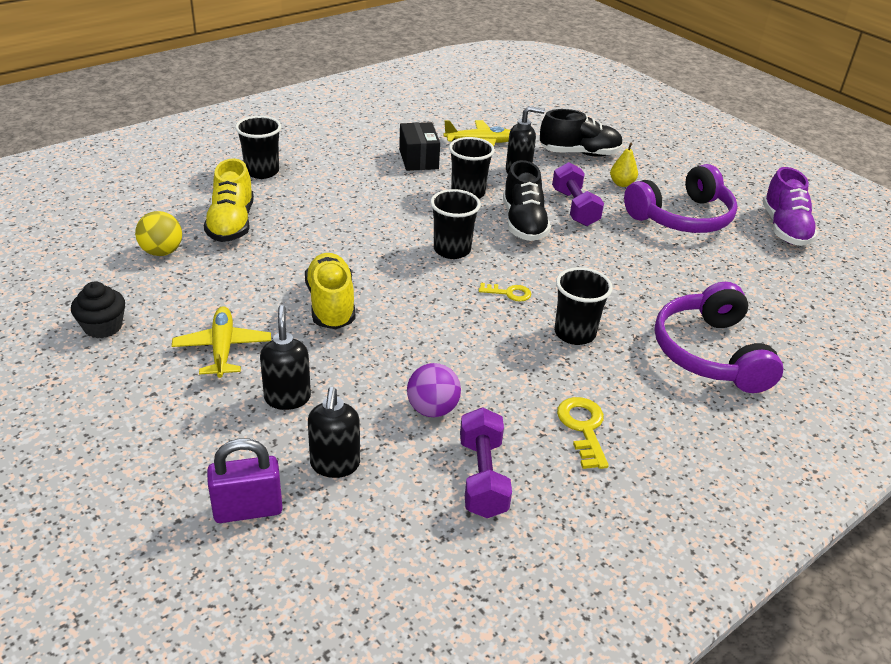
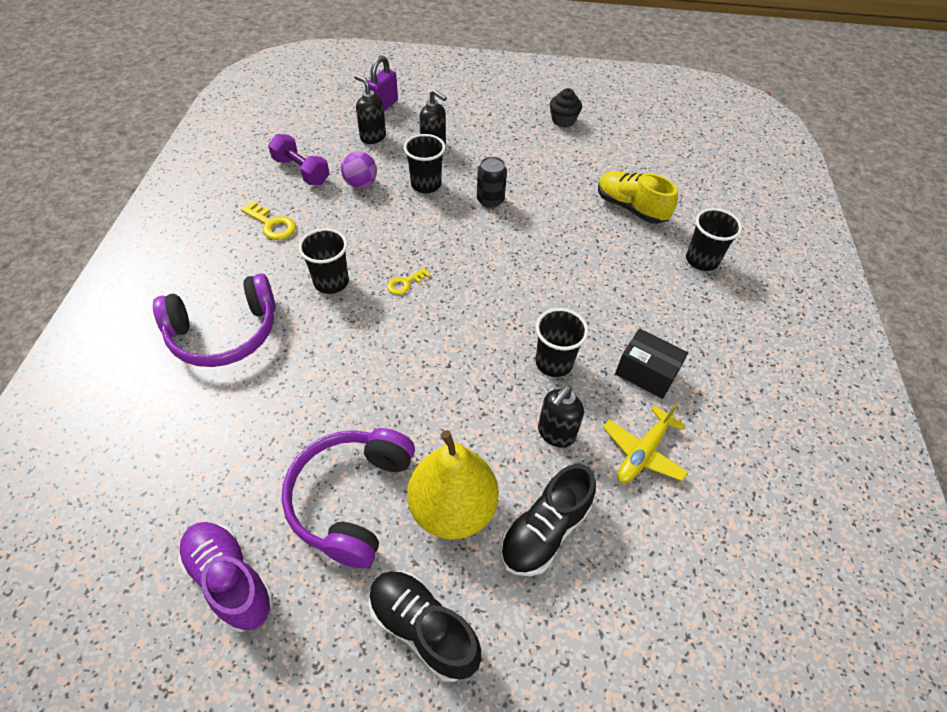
camera: 135 degrees right, 15 degrees up
(162, 252) = (622, 166): yellow ball -> none
(222, 348) = (498, 146): yellow plane -> none
(331, 305) = (490, 200): yellow shoe -> black can
(452, 250) = (485, 291): black cup -> black cup (426, 185)
(523, 223) = (472, 362): black shoe -> black shoe (423, 628)
(574, 208) = (456, 421): purple dumbbell -> none
(621, 184) = (453, 508): yellow pear -> yellow pear, size x2.35
(710, 353) = (224, 332): purple headphones -> purple headphones turned 120 degrees clockwise

